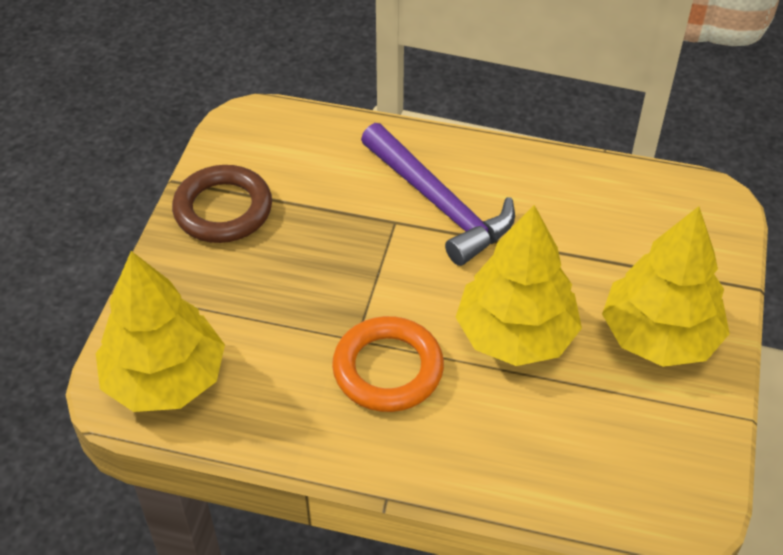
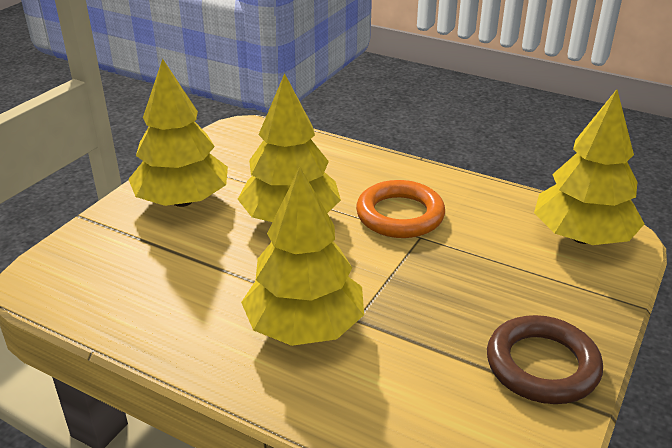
camera: 165 degrees left, 15 degrees down
(439, 204) = (304, 327): purple hammer -> yellow tree

